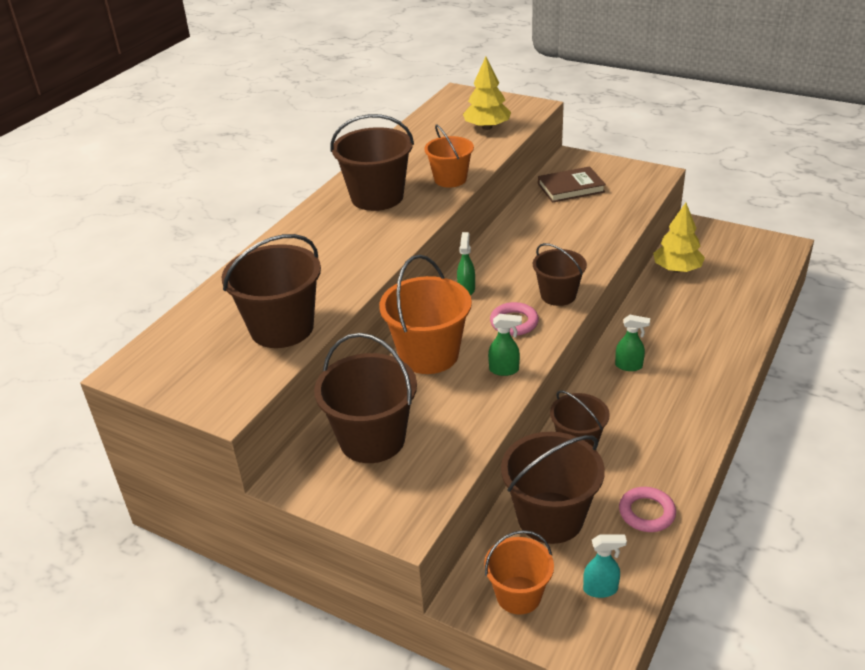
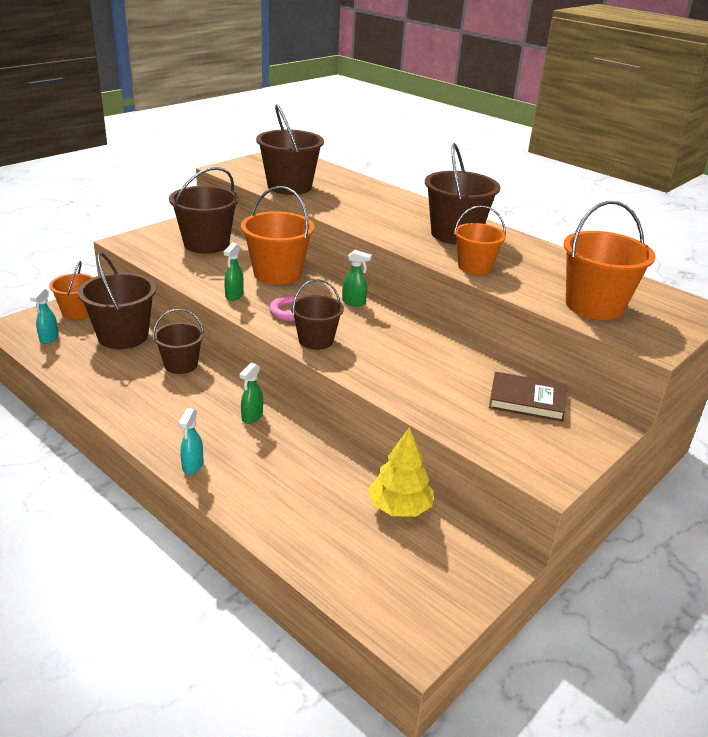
camera: 100 degrees right, 5 degrees down
(487, 127) = (594, 306): yellow tree -> orange bucket
(571, 188) = (527, 400): brown book -> brown book turned 75 degrees counterclockwise
(646, 513) = (86, 373): pink ring -> none
(721, 379) = (192, 466): none -> turquoise spray bottle

